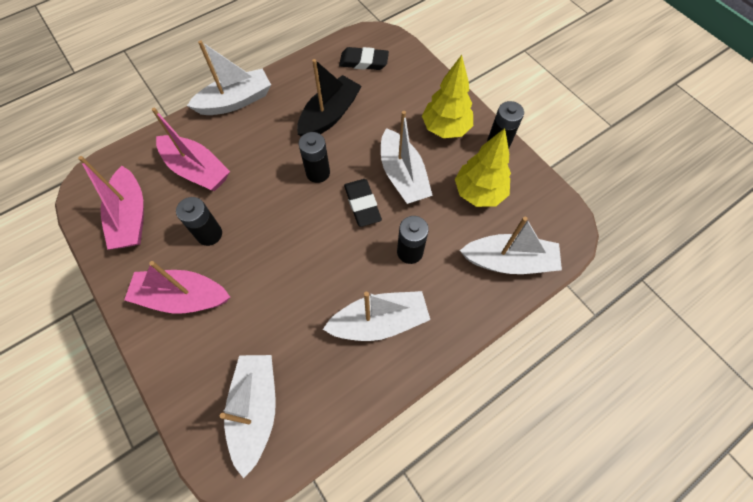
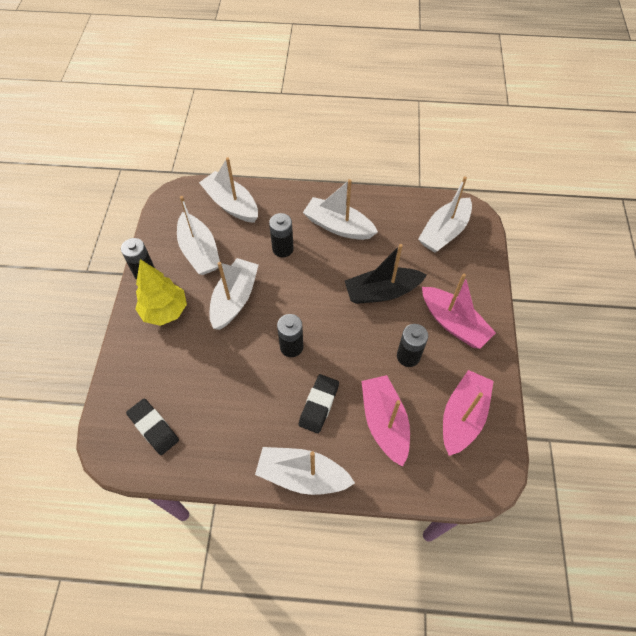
camera: 140 degrees left, 5 degrees down
(329, 115) = (236, 392): black boat -> black boat (382, 292)
(362, 204) = (282, 299): black eraser -> black eraser (318, 405)
(479, 192) = (199, 251): yellow tree -> white boat

